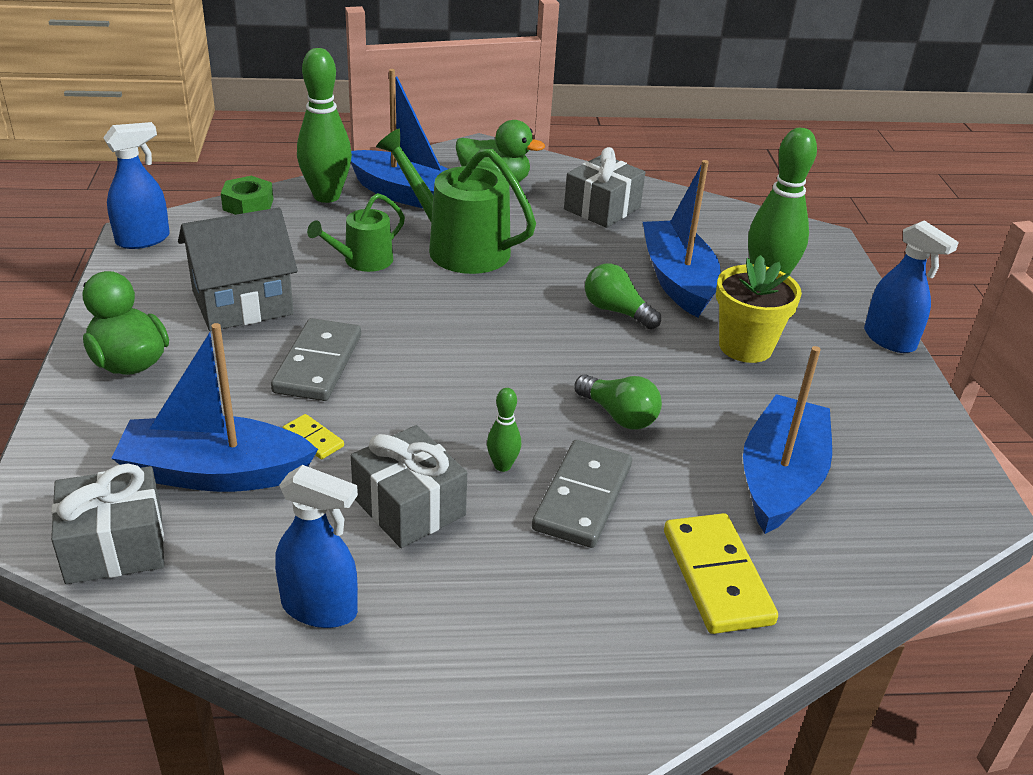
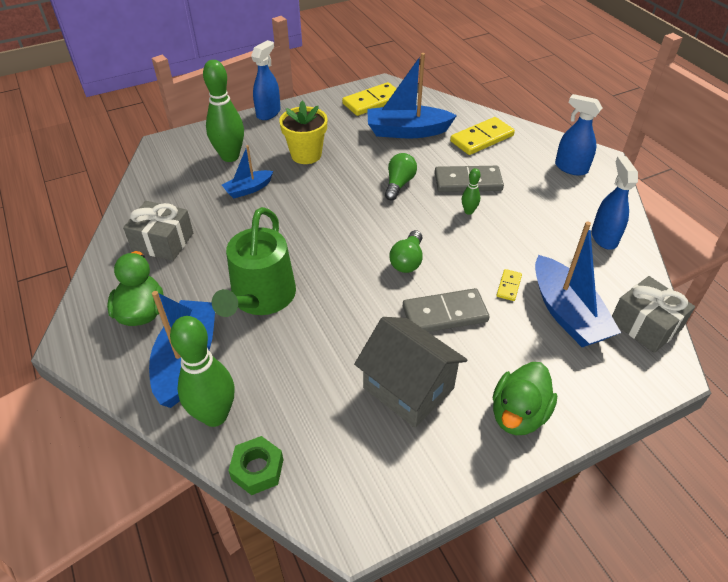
camera: 110 degrees left, 10 degrees up
(143, 239) = (363, 517): blue spray bottle -> blue spray bottle (570, 168)
(363, 261) = (310, 344): green watering can -> none
(409, 506) = (523, 232): grey gift -> none
(616, 311) = (300, 205): green light bulb -> green light bulb (407, 260)
(678, 280) = (248, 189): blue boat -> blue boat, size x0.55
(907, 468) = (372, 101): none -> yellow domino

